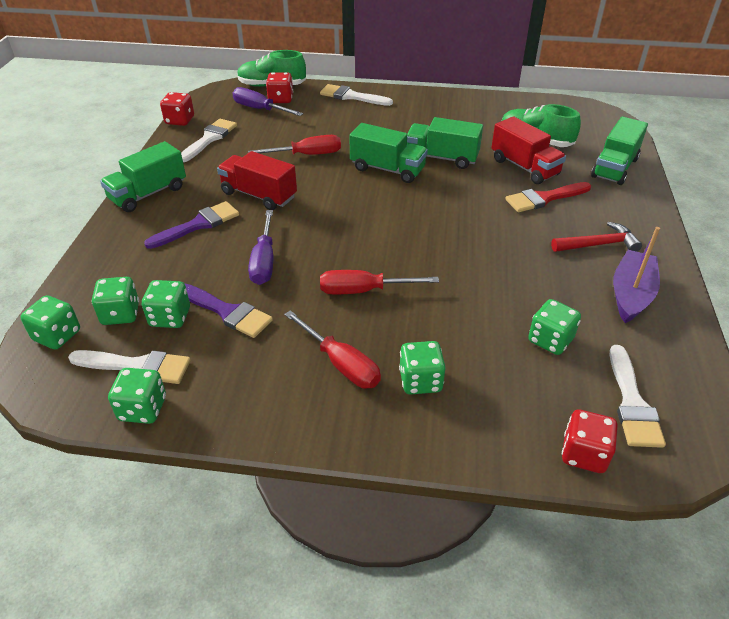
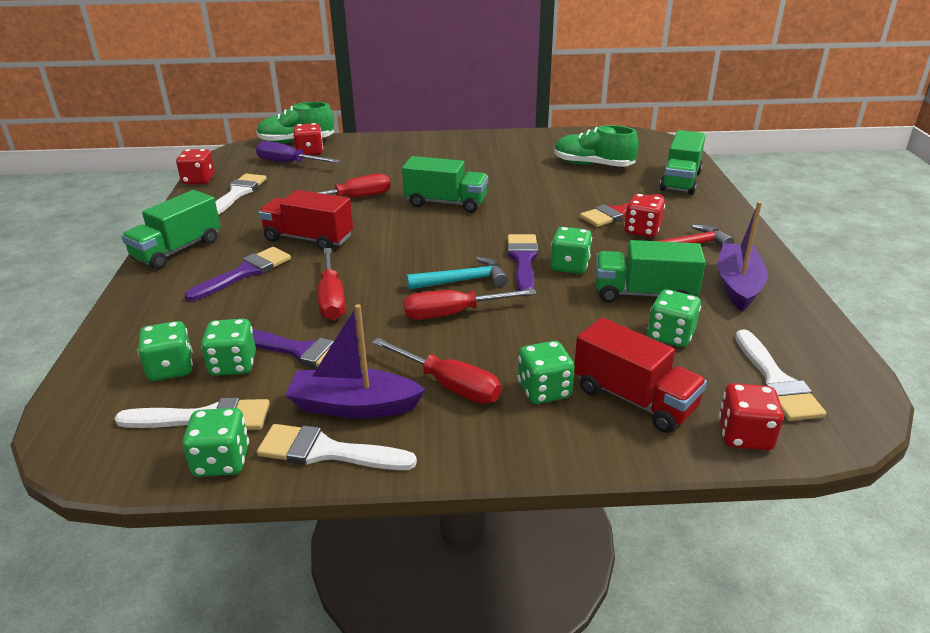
camera: 10 degrees left, 10 degrees down
(57, 335) = (94, 400): green dice -> green dice (569, 266)
(258, 372) = (354, 406): none -> purple boat
(264, 261) = (332, 299): purple screwdriver -> red screwdriver
(351, 96) = (387, 144): white brush -> white brush (326, 451)
(381, 257) = (463, 281): none -> turquoise hammer
(440, 241) = (523, 260): none -> purple brush
(441, 158) = (501, 188): green truck -> green truck (644, 294)
(524, 167) = (589, 188): red truck -> red truck (634, 399)
(559, 221) = (642, 230): none -> red dice

